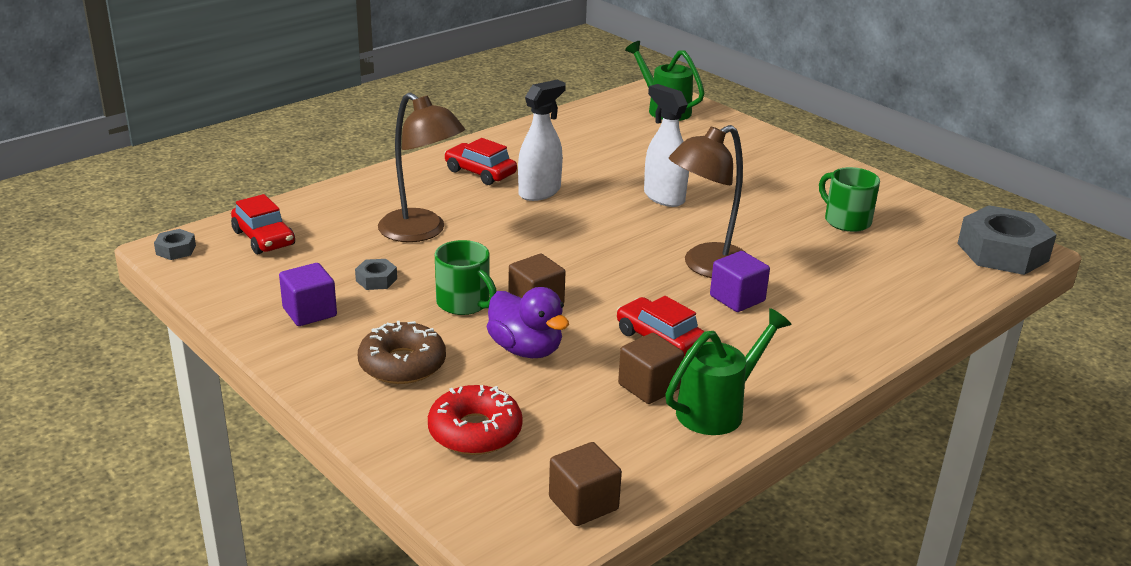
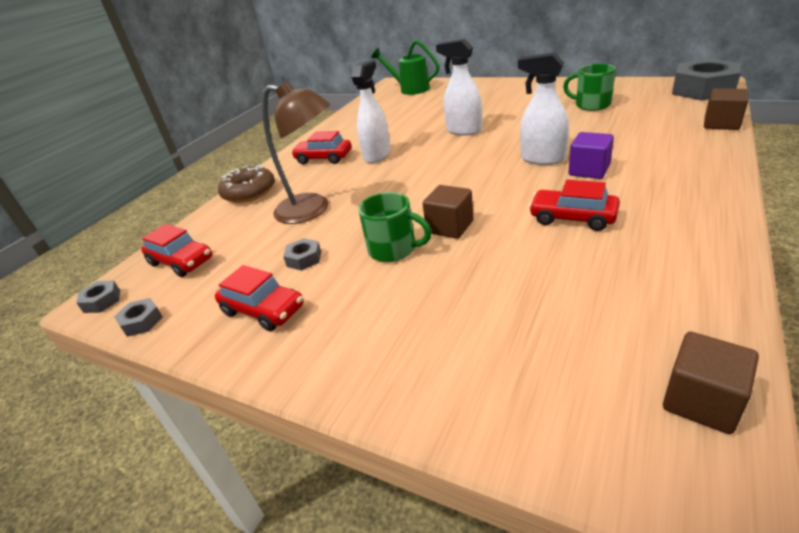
camera: 15 degrees left, 5 degrees up
(202, 282) = (142, 322): none -> grey nut
(309, 312) = (263, 310): purple cube -> red car
(402, 364) = (387, 325): brown donut -> brown donut (249, 192)
(475, 431) = (516, 365): red donut -> none
(526, 349) = (481, 267): purple duck -> none
(649, 386) = (611, 257): brown cube -> brown cube (721, 124)
(706, 266) = (542, 159): brown lamp -> white spray bottle
(717, 410) = (686, 254): green watering can -> none

